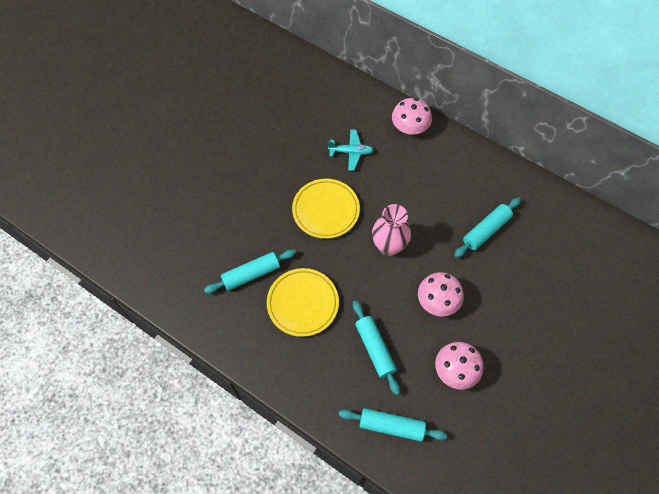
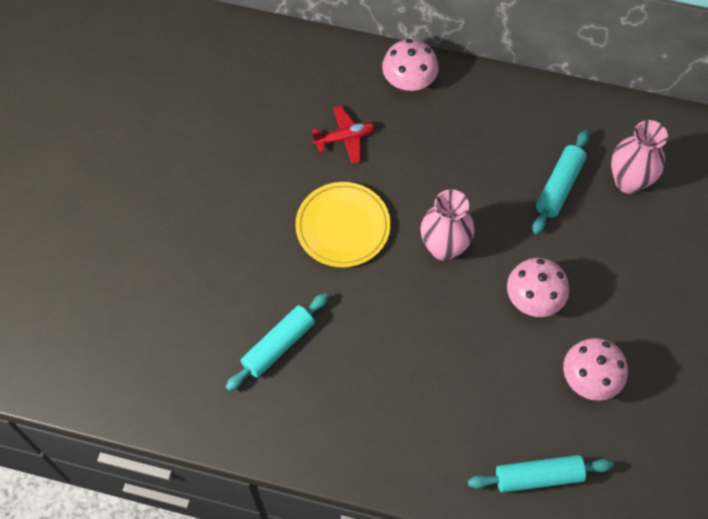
camera: 20 degrees left, 0 degrees up
(302, 303) = (362, 360): yellow plate -> none
(351, 152) = (345, 138): turquoise plane -> red plane
(374, 349) = (479, 387): turquoise rolling pin -> none
(537, 242) = (628, 181): none -> pink vase

